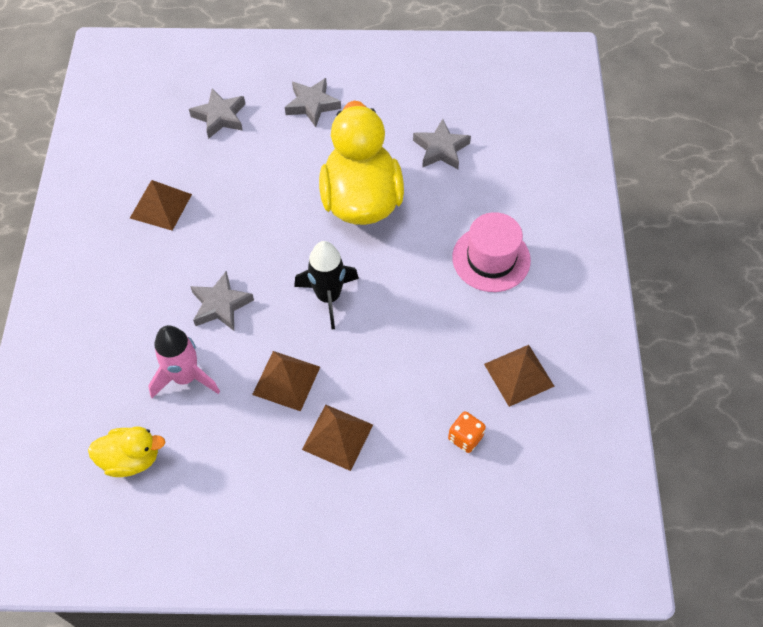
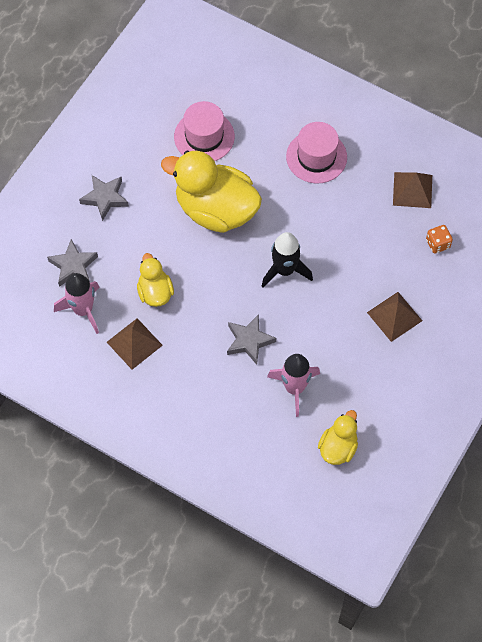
camera: 60 degrees left, 5 degrees up
(175, 147) = (83, 310): none -> pink rocket
(230, 195) = (155, 292): none -> yellow duck
(286, 380) = (334, 327): brown pyramid -> none
(441, 149) = (204, 136): grey star -> pink hat

